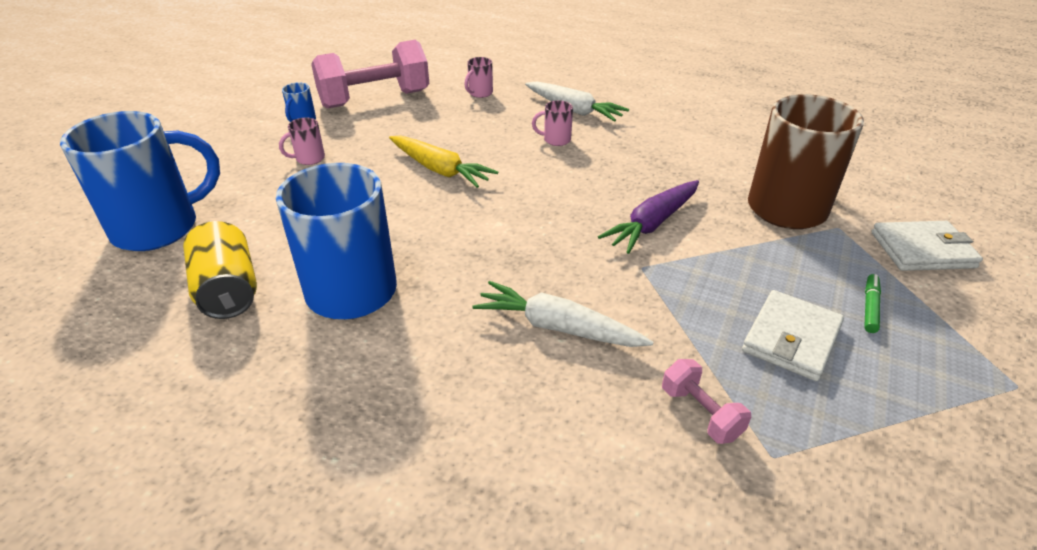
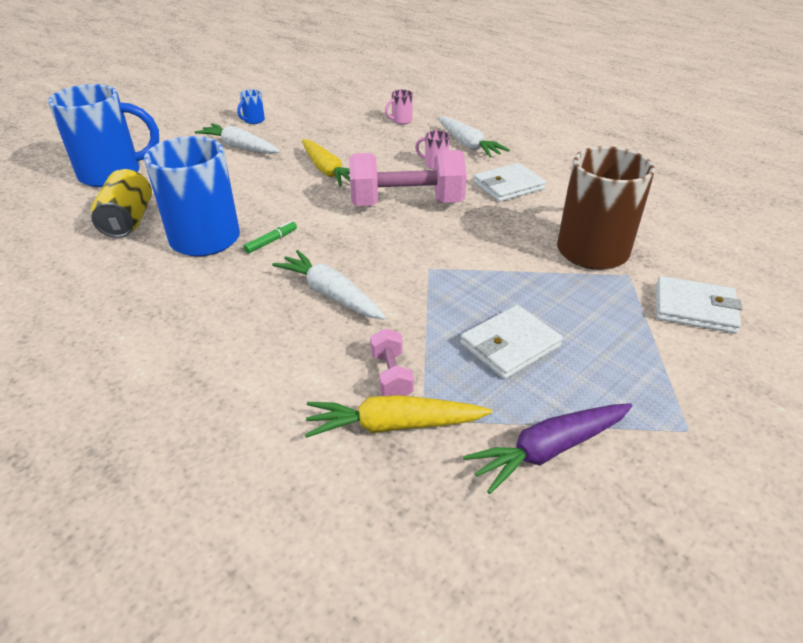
camera: 20 degrees right, 0 degrees up
(309, 159) = (240, 147): pink mug -> white carrot
(375, 99) = (317, 113): pink dumbbell -> pink dumbbell (406, 204)
(650, 151) = (508, 186): none -> white wallet
(652, 224) = (464, 239): purple carrot -> purple carrot (548, 450)
(749, 476) = (394, 425): none -> yellow carrot
(870, 307) = (601, 339): green marker -> green marker (271, 241)

